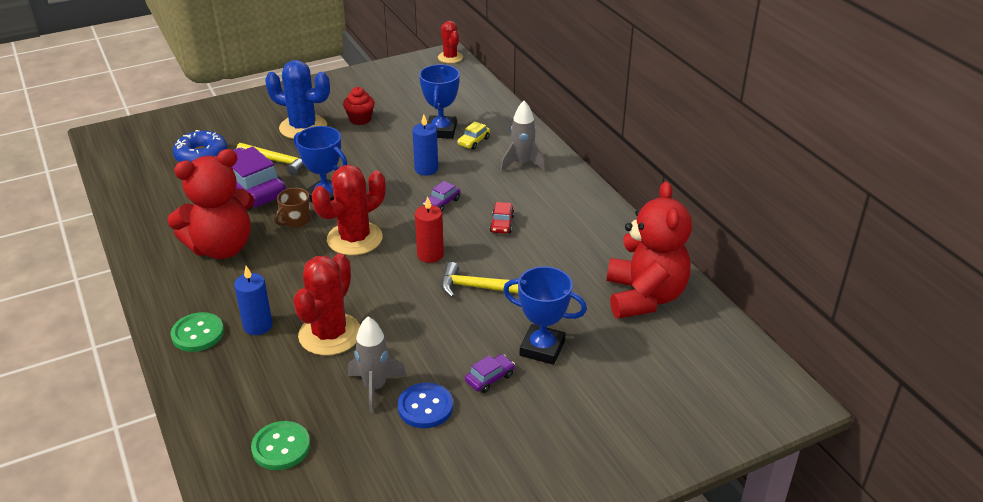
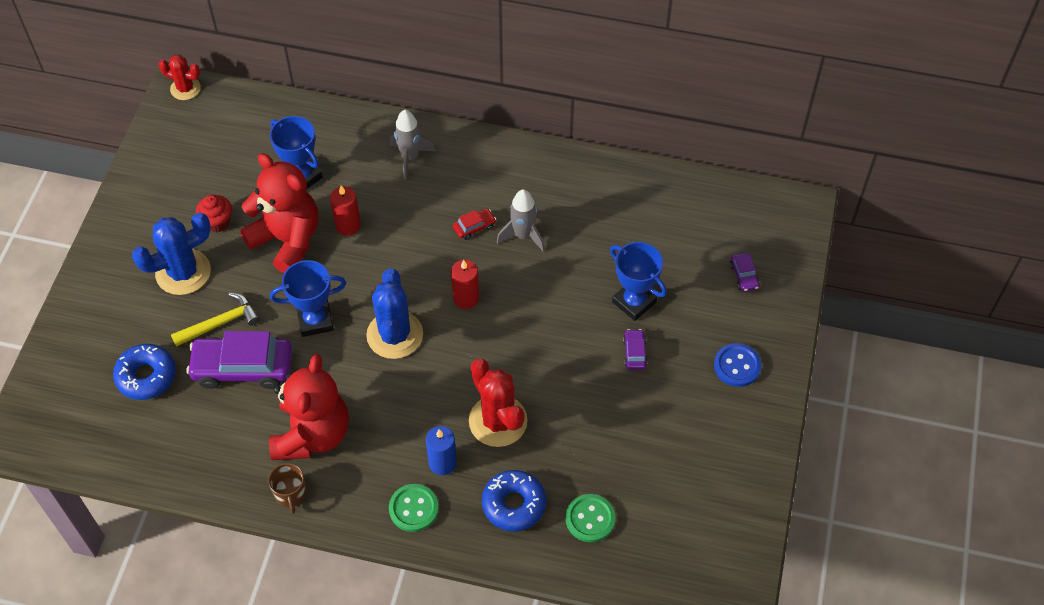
camera: 50 degrees left, 20 degrees up
(253, 389) = (514, 504): none -> blue donut
(295, 220) = (326, 360): brown mug -> brown mug (290, 493)
(354, 239) = (395, 335): red cactus -> blue cactus
(375, 387) = (581, 427): grey rocket -> grey rocket (523, 236)
(425, 407) = (628, 409): blue button -> blue button (737, 366)
(426, 169) = (348, 225): blue candle -> red candle
(442, 203) = (406, 246): purple car -> purple car (744, 276)
(473, 141) = (342, 166): yellow car -> none
(478, 287) = (534, 294): yellow hammer -> none
(502, 224) = (474, 227): red car -> red car turned 75 degrees counterclockwise
(542, 348) = (634, 302): blue trophy -> blue trophy turned 75 degrees clockwise
(644, 297) = (639, 205): red teddy bear -> red teddy bear (287, 240)

